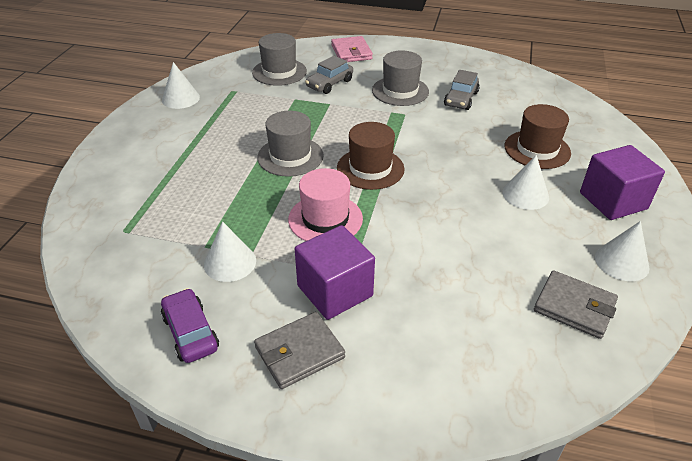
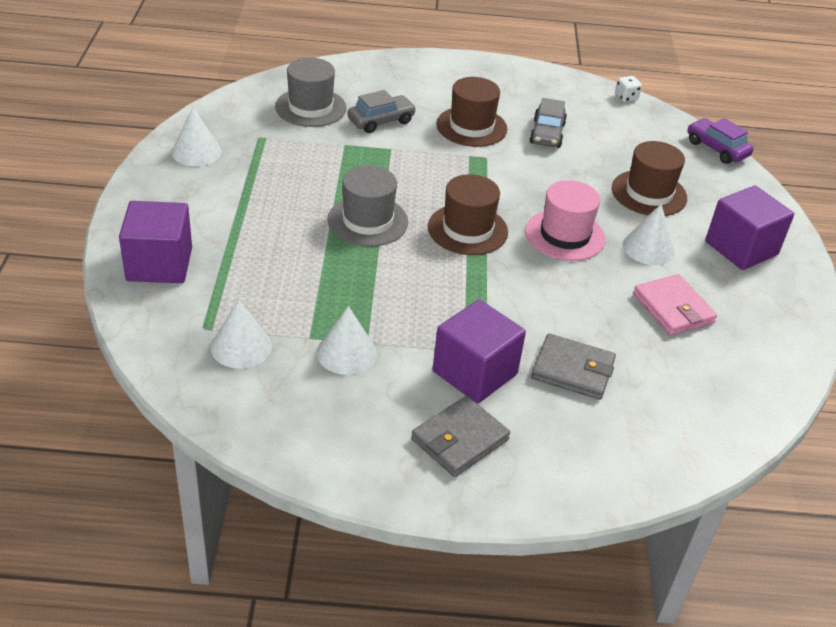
camera: 15 degrees left, 0 degrees up
(113, 178) = (159, 264): none -> purple cube
(190, 332) = (334, 432): purple car -> purple car (716, 149)
(325, 219) = (436, 294): pink hat -> pink hat (565, 235)
(329, 84) = (381, 121): grey car -> grey car turned 150 degrees counterclockwise
(351, 52) = (393, 75): pink wallet -> pink wallet (673, 308)
(400, 91) = (471, 127): grey hat -> brown hat
(535, 75) = (626, 97): none -> white dice
(574, 307) = (723, 365): grey wallet -> grey wallet (572, 370)
(621, 262) = (761, 314): white cone -> white cone (241, 346)

